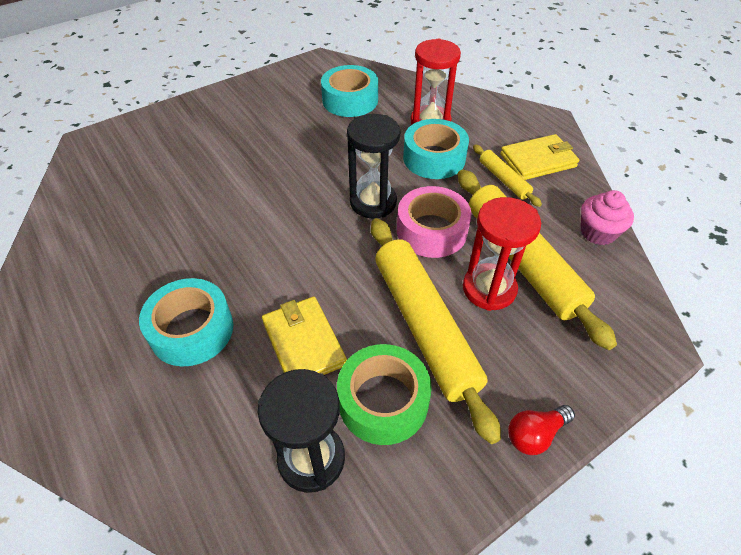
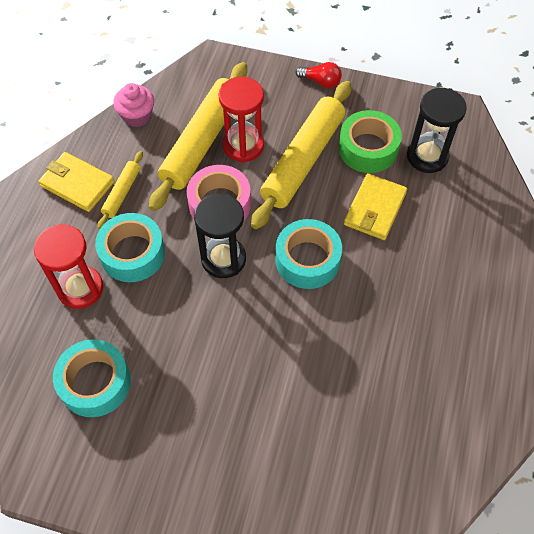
camera: 130 degrees left, 10 degrees up
(192, 330) = (429, 274): turquoise tape -> turquoise tape (307, 260)

